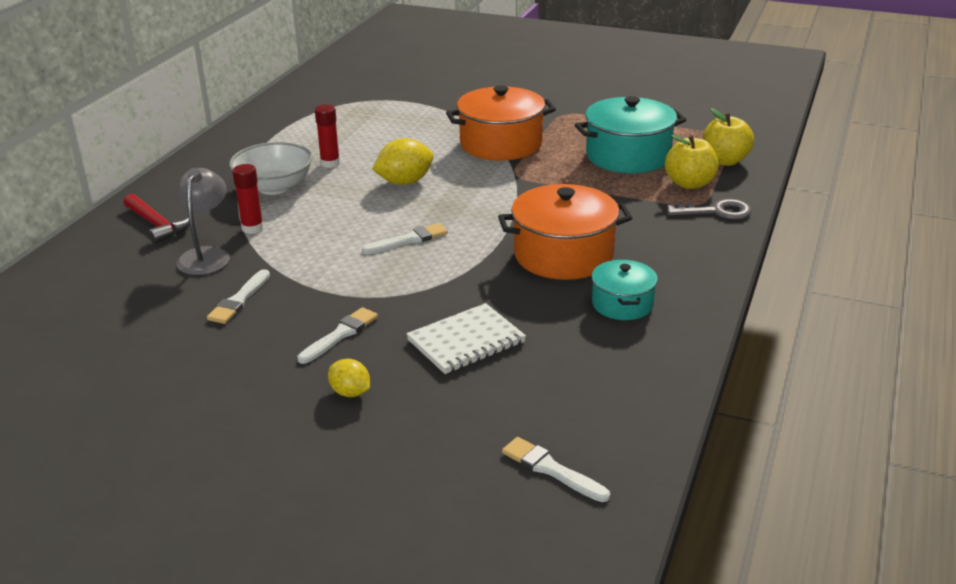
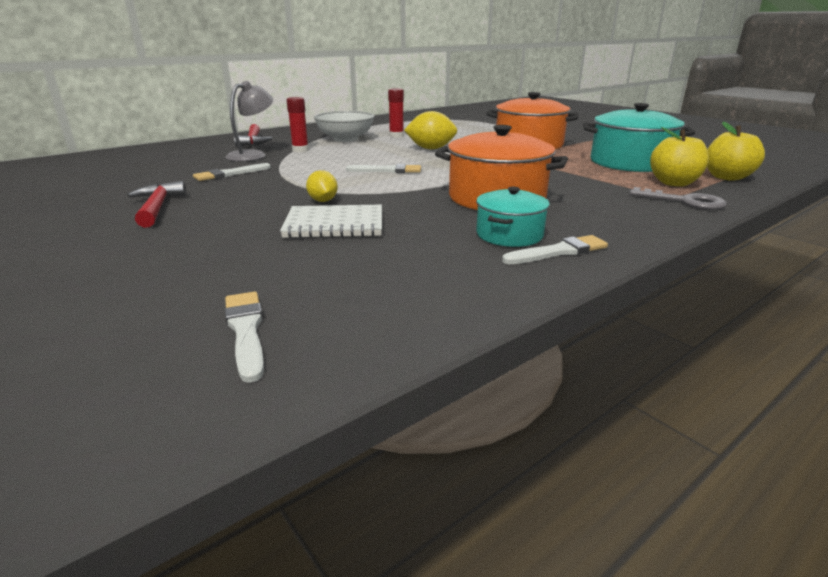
camera: 30 degrees right, 5 degrees down
(252, 378) = (157, 207): none -> red hammer
(340, 334) = (255, 201): white brush -> white brush (558, 251)
(350, 392) = (198, 230): yellow lemon -> yellow lemon (323, 201)

